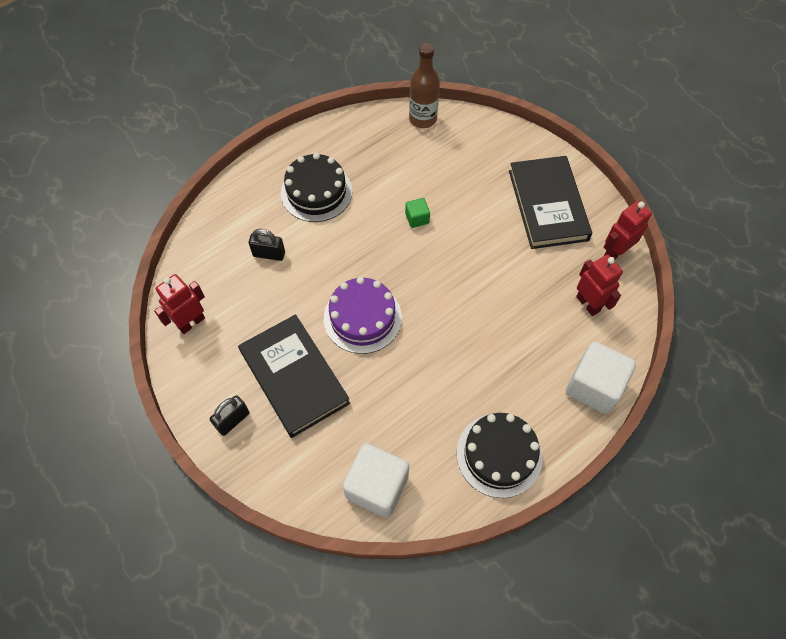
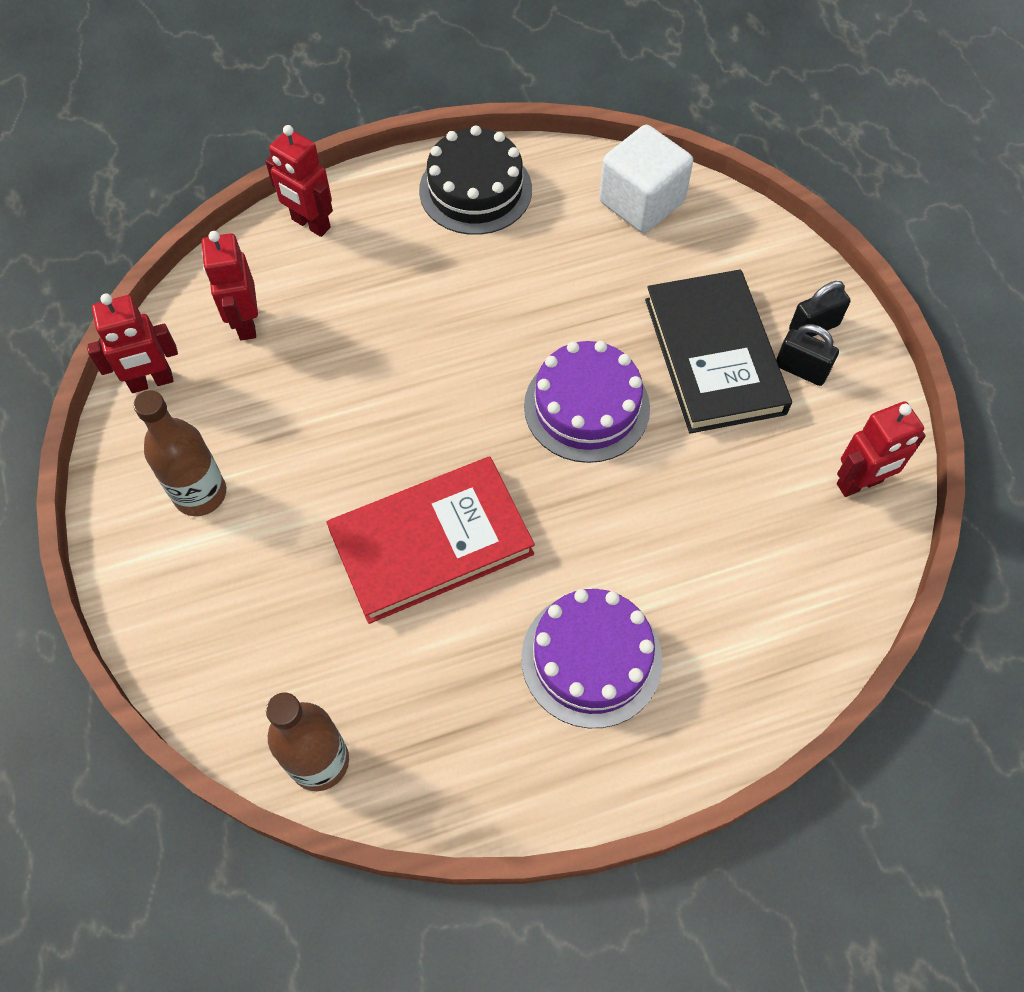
camera: 160 degrees left, 0 degrees up
(269, 254) = (709, 561): black padlock -> black padlock (801, 370)
(316, 192) = (591, 658): black cake -> purple cake
(417, 218) = (431, 543): green cube -> red book
(547, 205) = (200, 494): black book -> brown bottle
(593, 386) = (310, 224): white cube -> red robot

